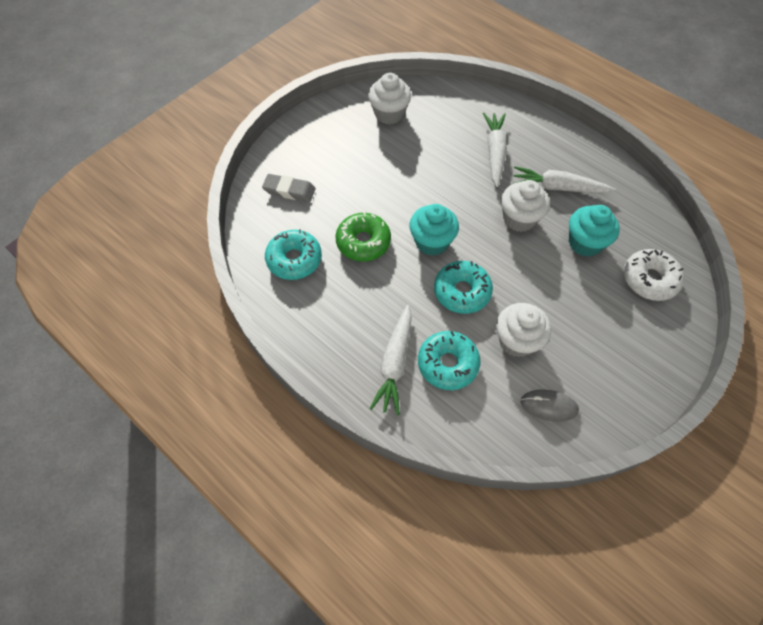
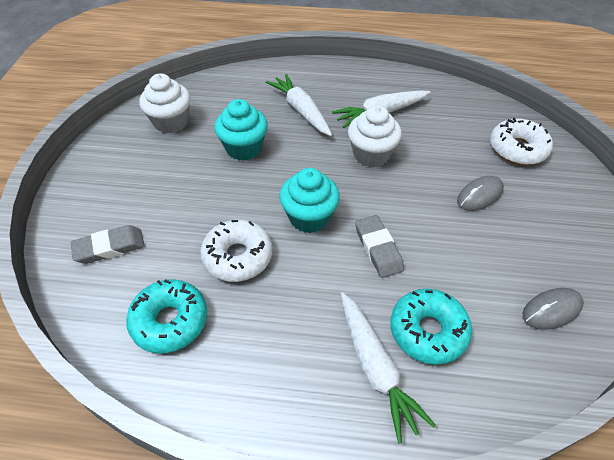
camera: 35 degrees left, 10 degrees down
(363, 242) = (238, 256): green donut -> white donut
(462, 292) = (378, 249): turquoise donut -> grey eraser
(517, 340) = (468, 265): white cupcake -> none
(577, 298) = (479, 195): none -> grey mouse
(585, 243) = (442, 146): turquoise cupcake -> turquoise cupcake (244, 148)

